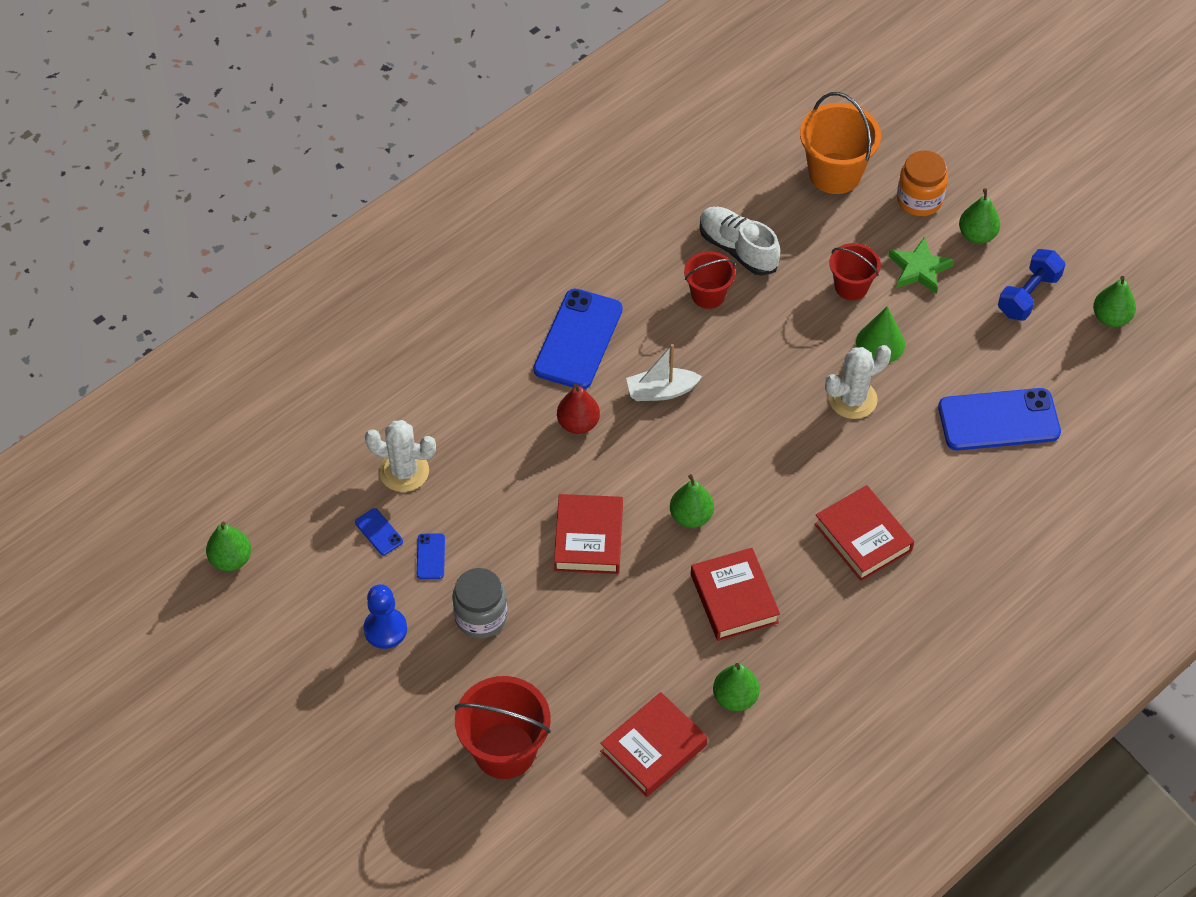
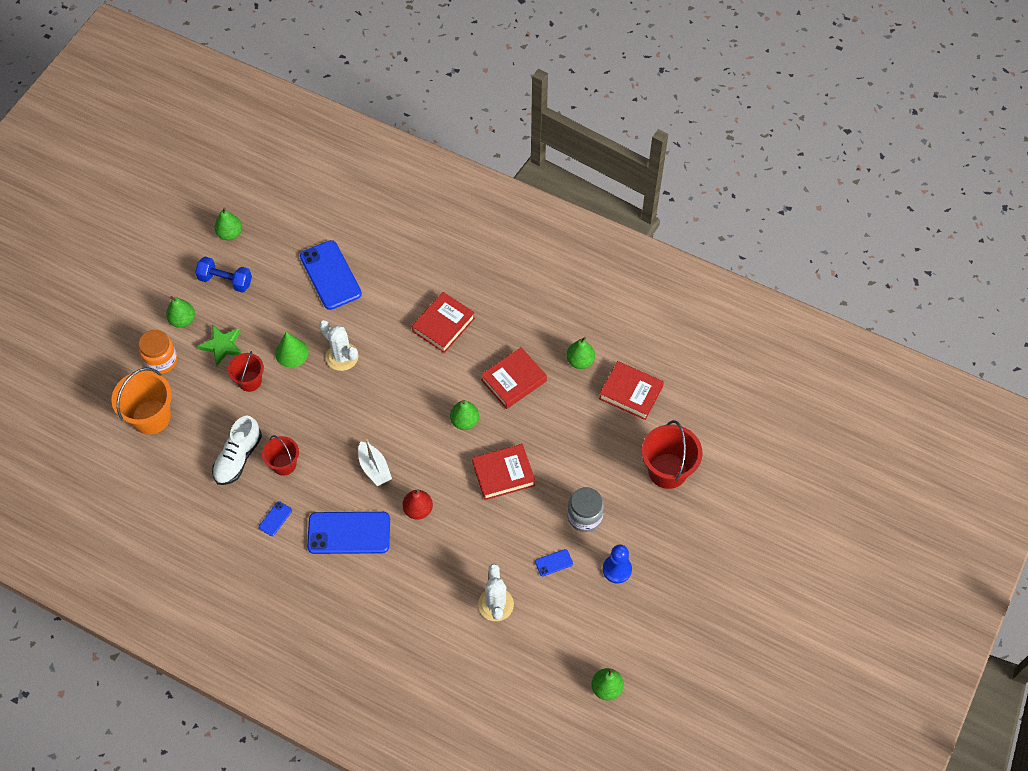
camera: 110 degrees left, 5 degrees up
(379, 532) = (548, 602): blue phone -> blue phone (275, 519)

